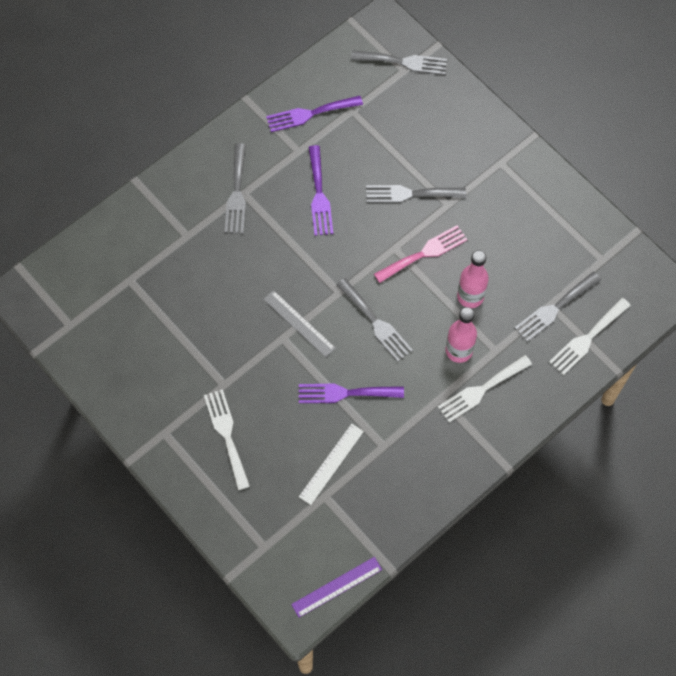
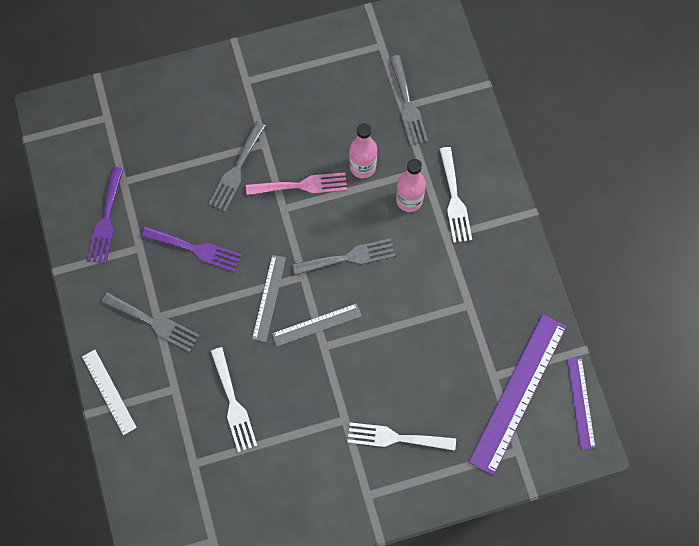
camera: 65 degrees left, 5 degrees up
(304, 273) = (269, 298): none -> grey ruler
(319, 525) = (518, 393): none -> purple ruler
(331, 464) = (465, 356): white ruler -> white ruler (109, 391)
(345, 393) = (404, 314): purple fork -> none
(403, 62) = (98, 113): grey fork -> none
(424, 253) = (301, 185): pink fork -> pink fork turned 90 degrees clockwise
(587, 338) = (447, 92): white fork -> white fork (233, 404)

